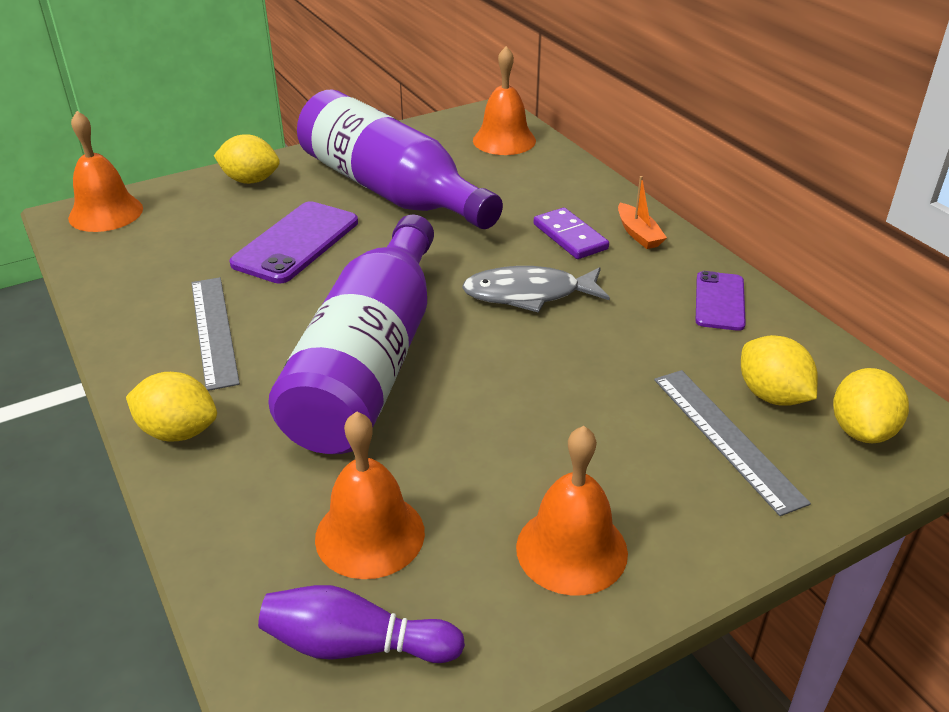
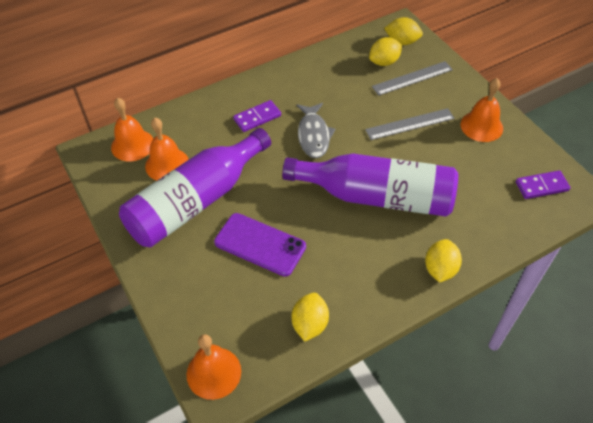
camera: 90 degrees left, 15 degrees up
(214, 330) = (355, 271): grey ruler -> grey ruler (410, 124)
(250, 180) = (172, 285): yellow lemon -> yellow lemon (310, 324)
(355, 645) = (541, 186): purple bowling pin -> purple domino
(370, 534) = (488, 187): orange bell -> orange bell (167, 164)
(638, 234) = (255, 91): orange boat -> none
(720, 301) = (317, 68): purple phone -> none

